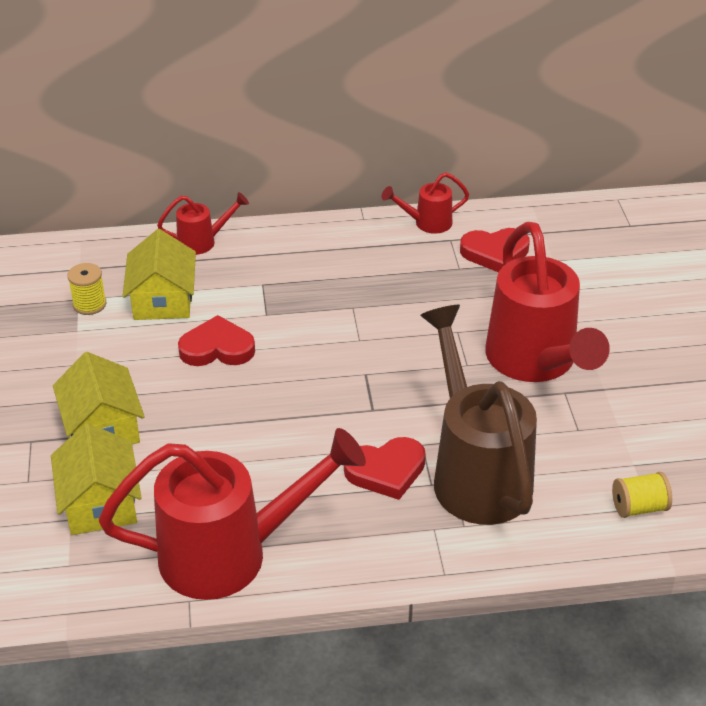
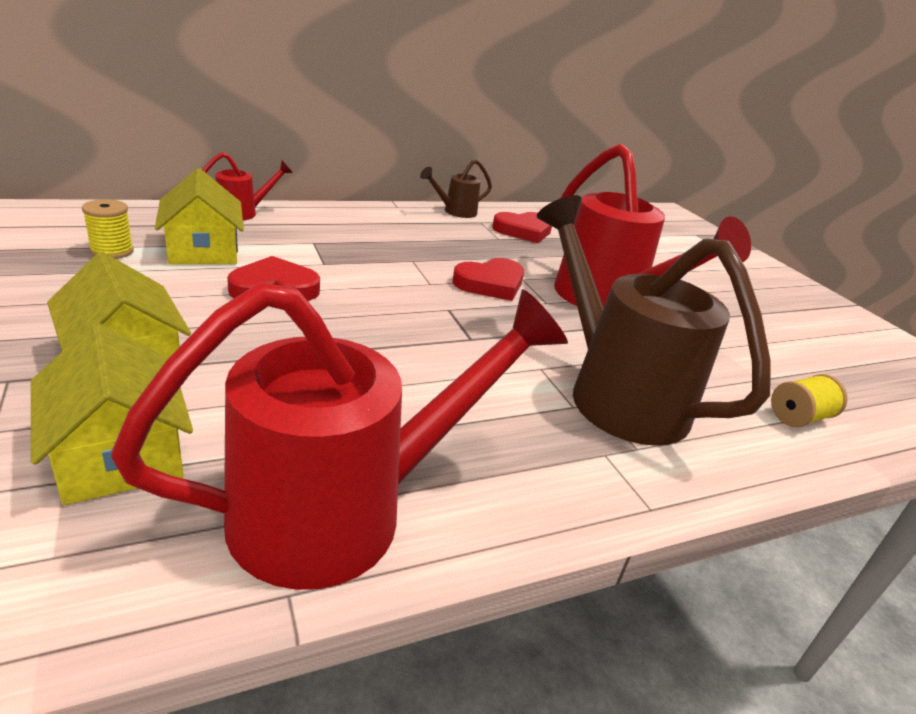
camera: 20 degrees left, 10 degrees down
(386, 471) = (515, 395): red heart -> red heart (490, 284)
(427, 223) = (455, 212): red watering can -> brown watering can

